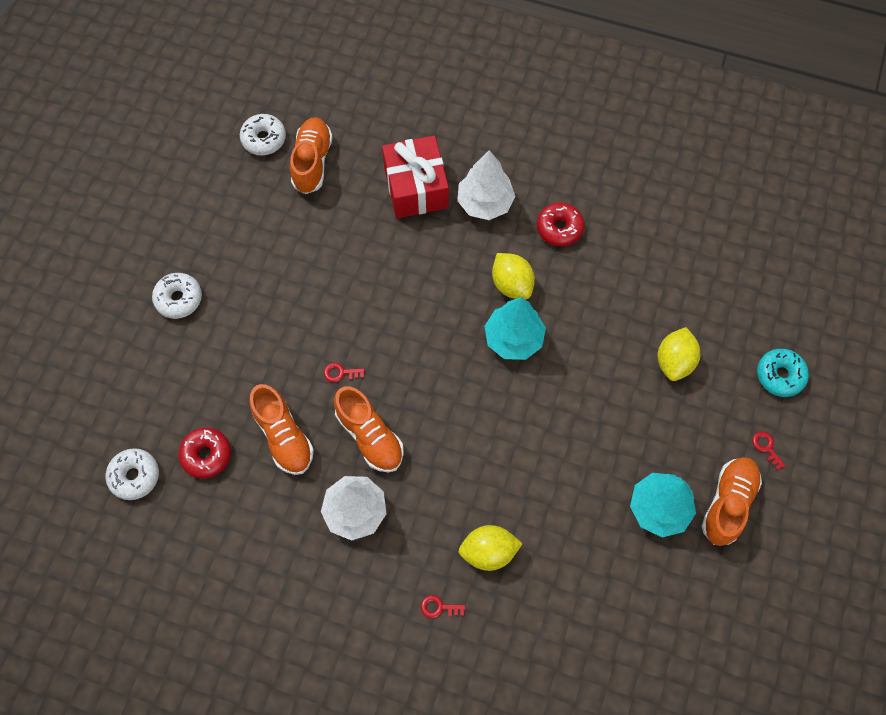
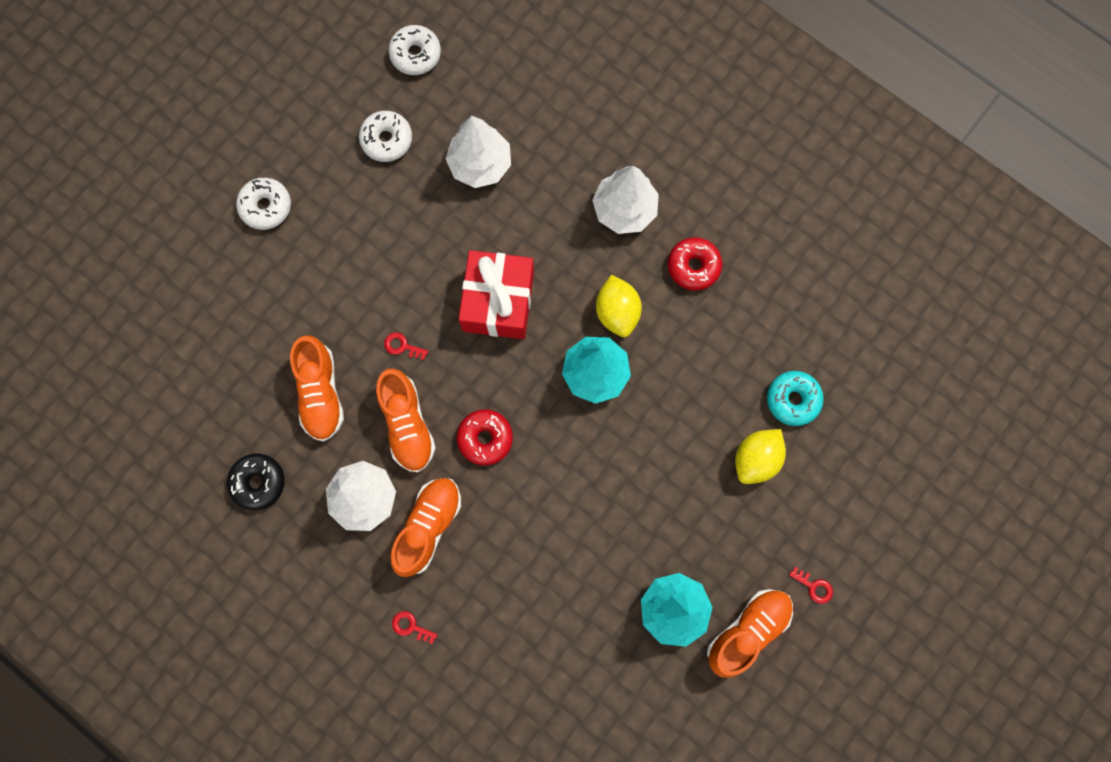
camera: 20 degrees right, 10 degrees up
(134, 476) = (160, 381): white donut -> white donut (387, 140)
(206, 455) = (237, 385): red donut -> red donut (485, 438)
(255, 531) = (258, 482): none -> black donut
(312, 162) = (457, 99): orange shoe -> orange shoe (428, 526)
(351, 206) = (480, 164): none -> white tree
(416, 187) = (557, 166): red gift -> red gift (498, 301)
(488, 551) = (482, 588): yellow lemon -> none
(766, 447) = (814, 587): red key -> red key turned 135 degrees clockwise
(780, 375) = (863, 515): turquoise donut -> turquoise donut (792, 399)

